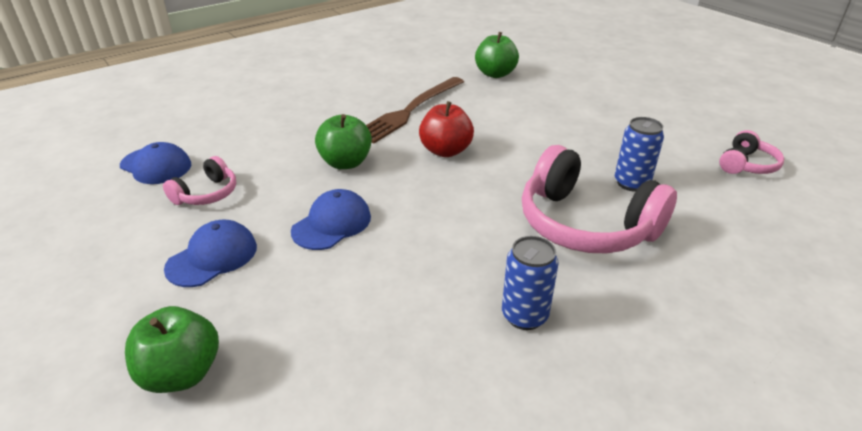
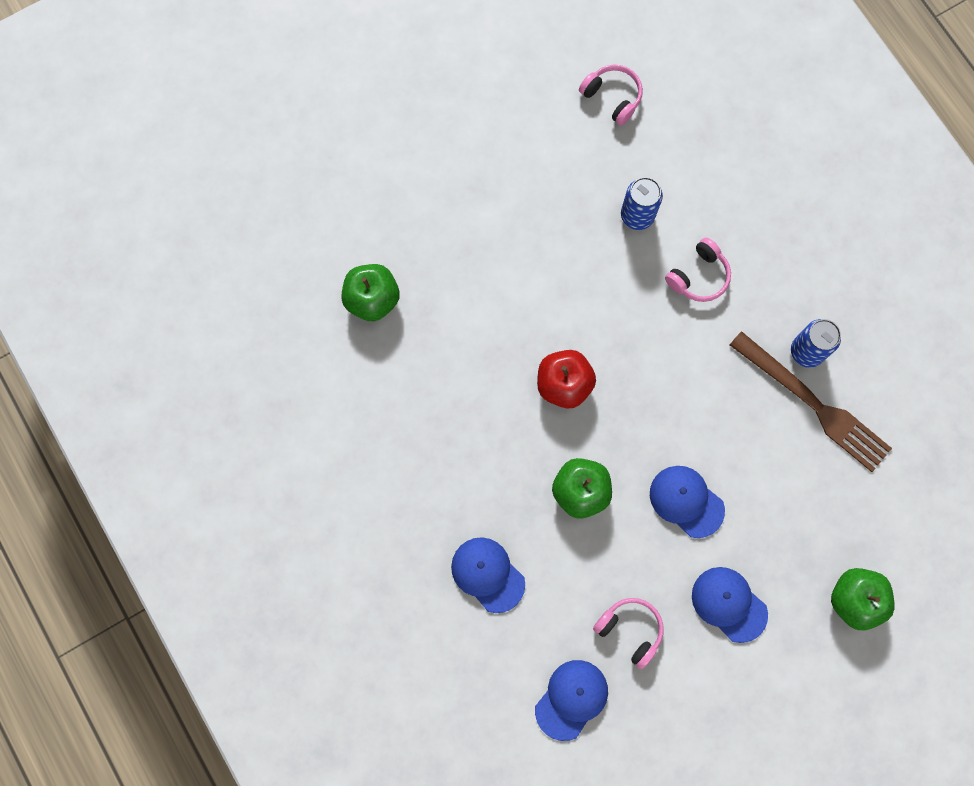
camera: 85 degrees left, 40 degrees up
(278, 124) = (487, 574): none -> blue cap
(410, 110) = (466, 417): brown fork -> brown fork (813, 404)
(585, 224) = (698, 276): pink headphones -> pink headphones, size x0.49

